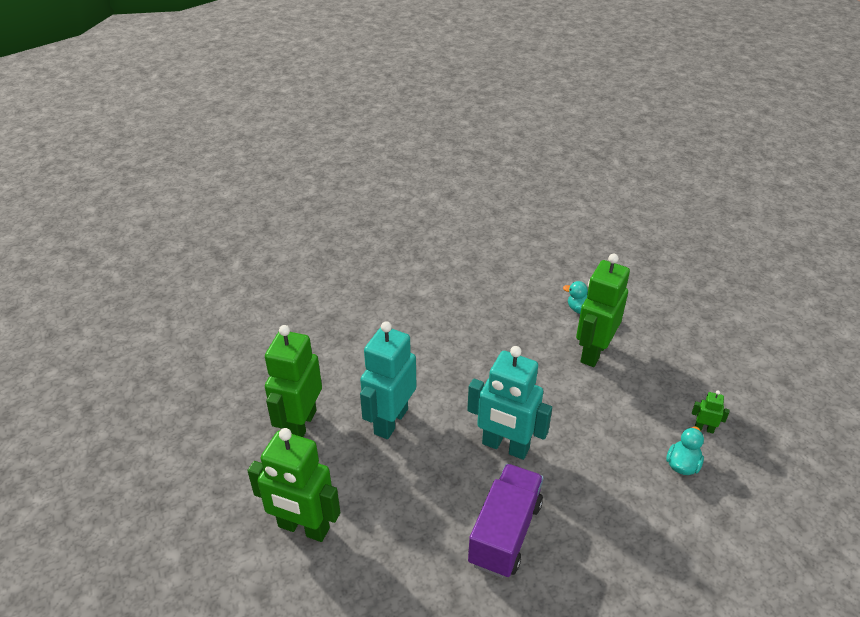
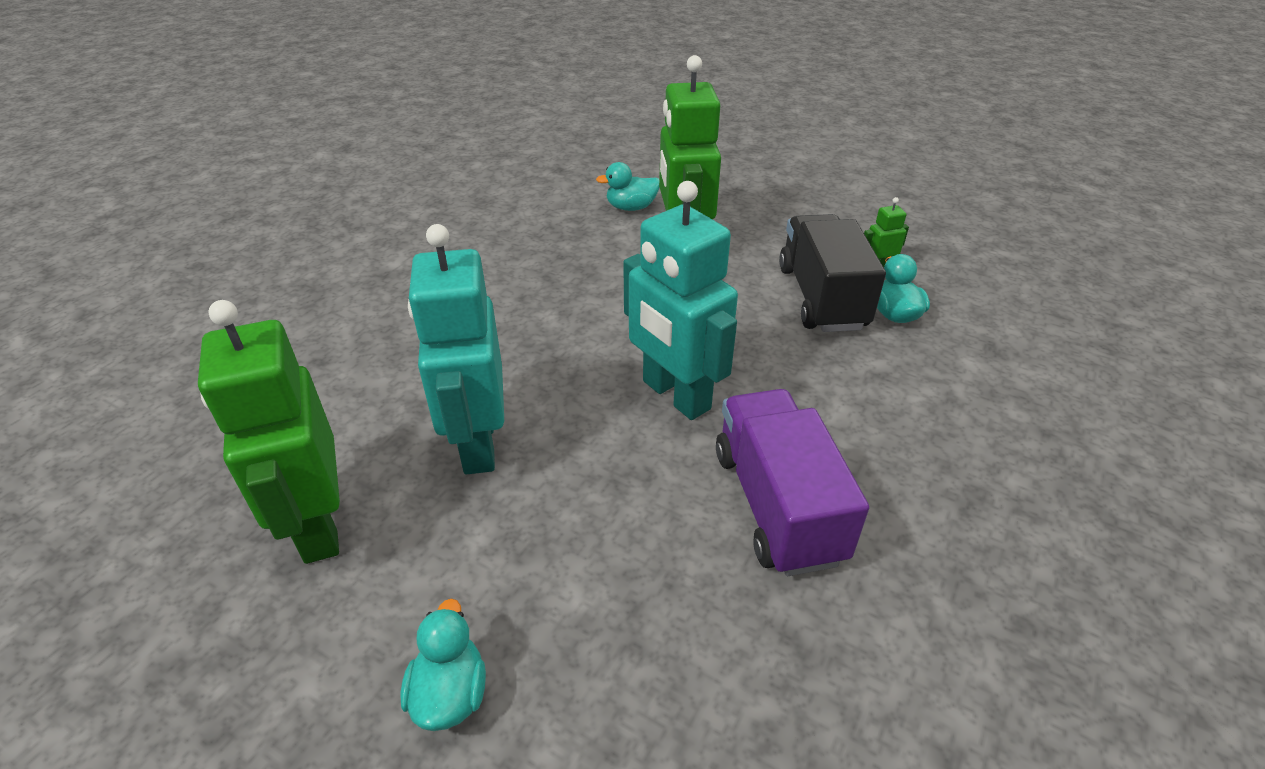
camera: 35 degrees left, 0 degrees up
(303, 528) = (450, 693): green robot -> turquoise duck
(505, 446) = (675, 395): turquoise robot -> turquoise robot turned 60 degrees clockwise
(646, 430) = (821, 297): none -> black truck

